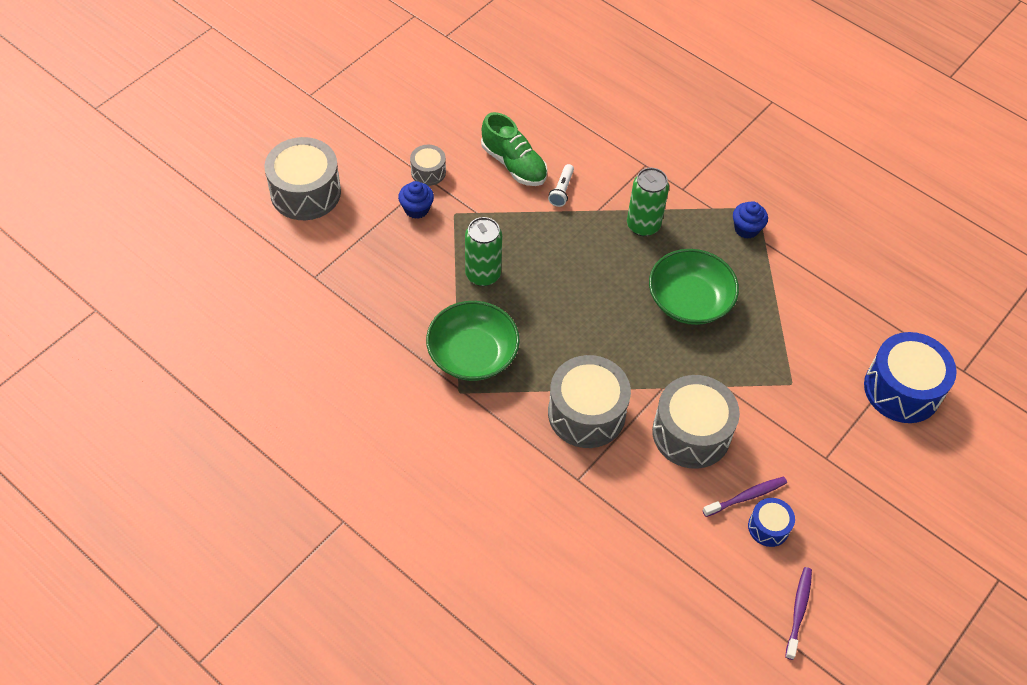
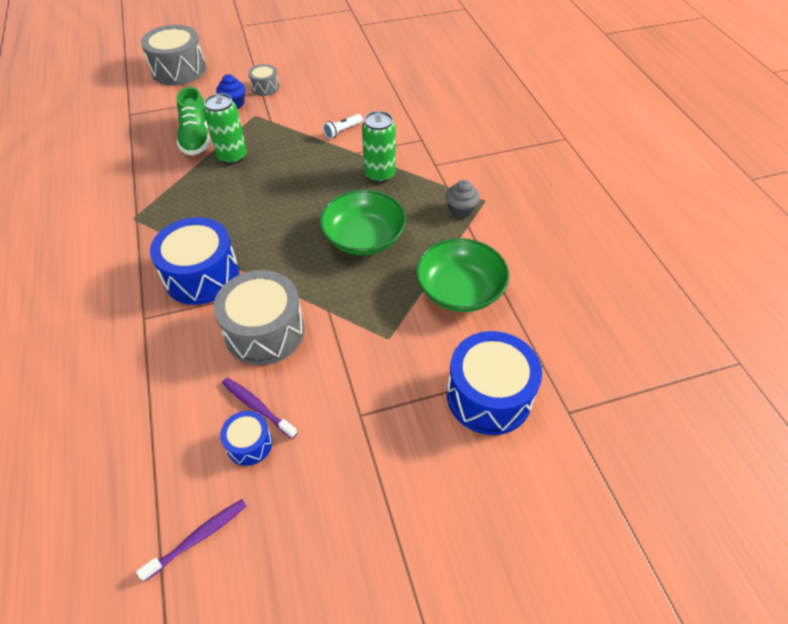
camera: 35 degrees right, 5 degrees down
(472, 354) = (169, 200): green bowl -> green bowl (459, 290)
(514, 164) = (326, 104): green shoe -> green shoe (196, 138)
(586, 413) = (202, 276): grey drum -> blue drum
(746, 229) = (461, 210): blue cupcake -> grey cupcake
(746, 496) = (257, 407): purple toothbrush -> purple toothbrush turned 150 degrees counterclockwise

